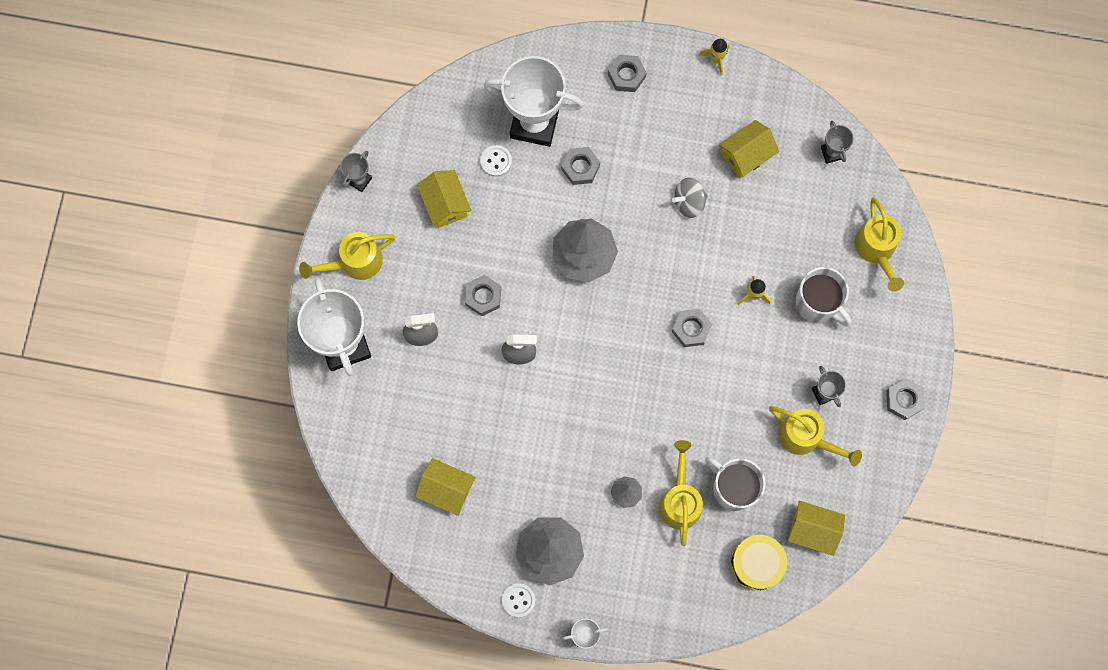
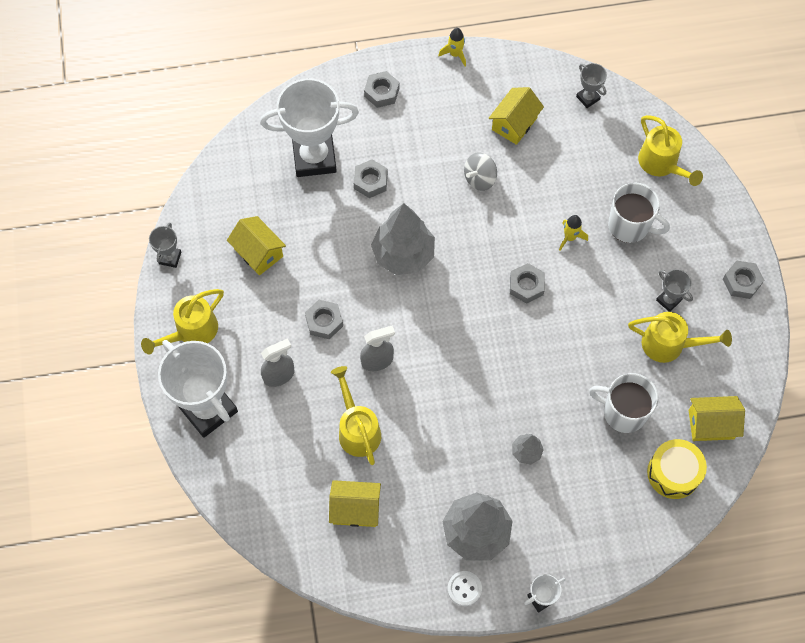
camera: 20 degrees left, 10 degrees down
(496, 161) = (291, 201): white button -> none
(680, 500) = (579, 440): yellow watering can -> yellow watering can (357, 429)

